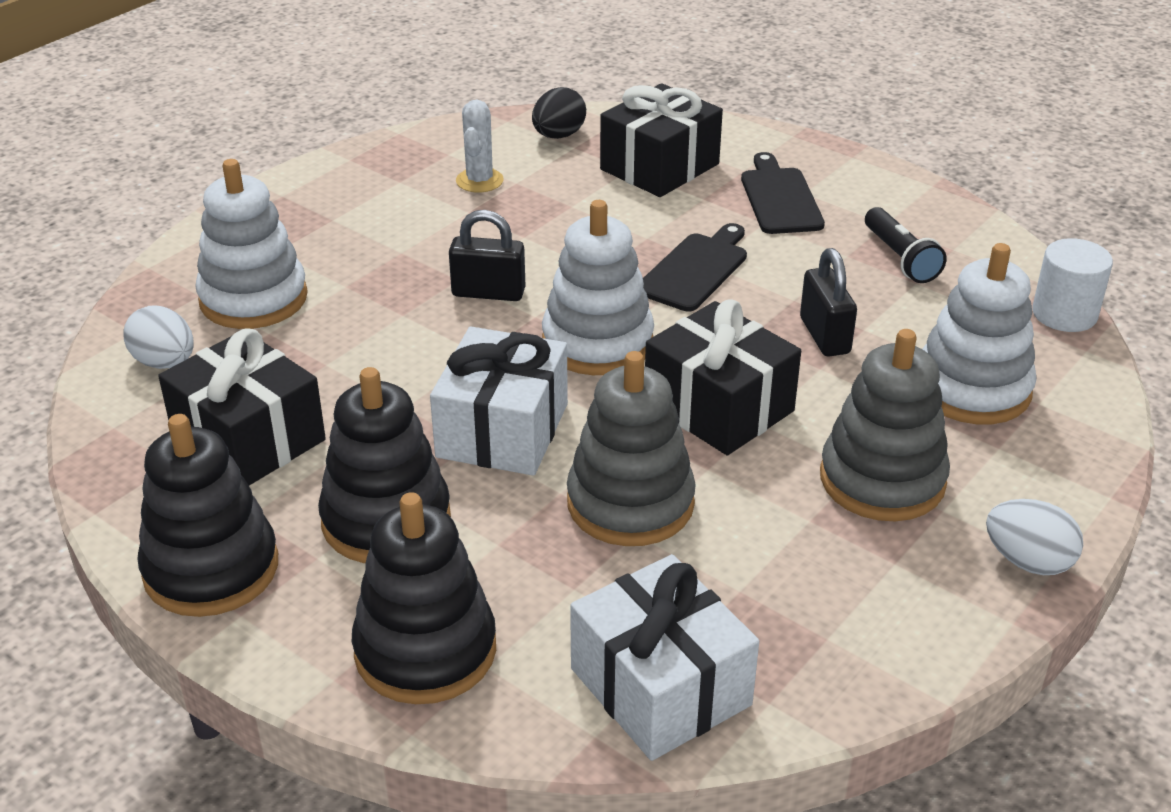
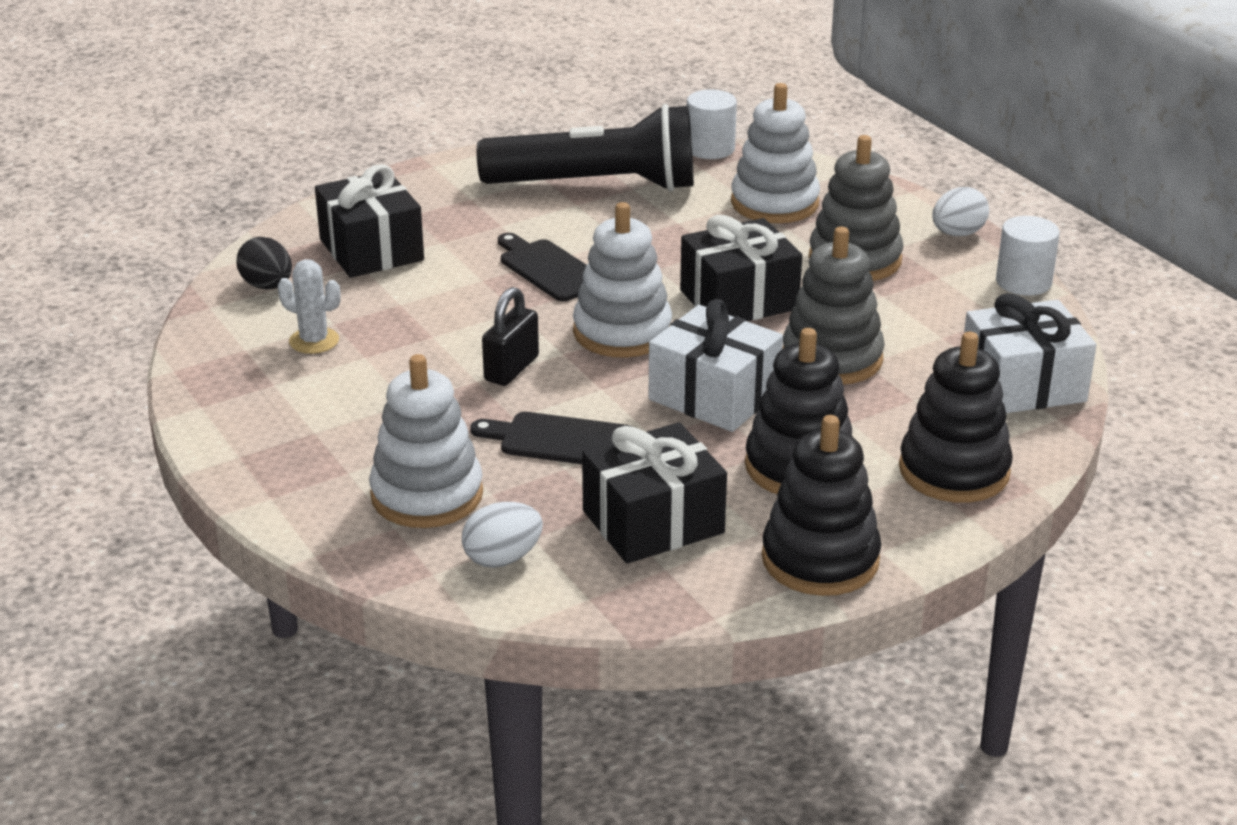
camera: 70 degrees left, 5 degrees down
(780, 198) = (471, 210): black cutting board -> black cutting board (561, 441)
(824, 336) = (677, 239): black padlock -> none
(900, 258) = (597, 185): black flashlight -> black flashlight, size x2.27
(941, 649) = (1023, 282): none -> white cylinder

